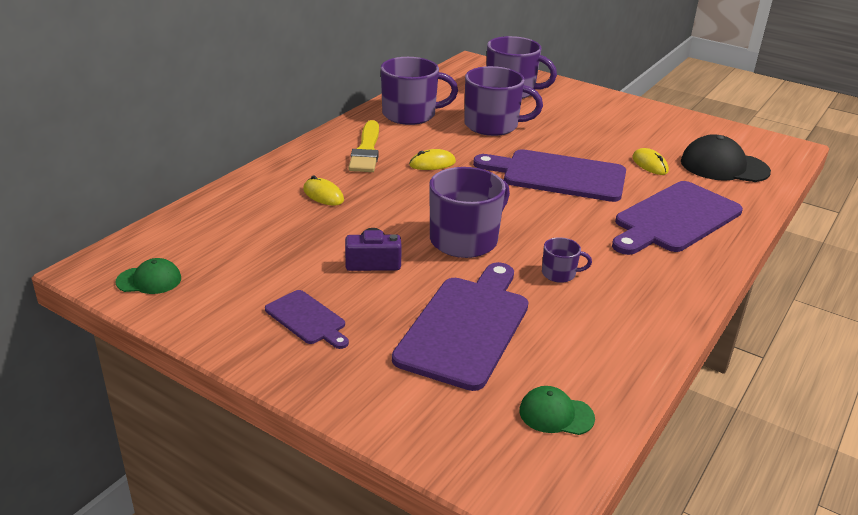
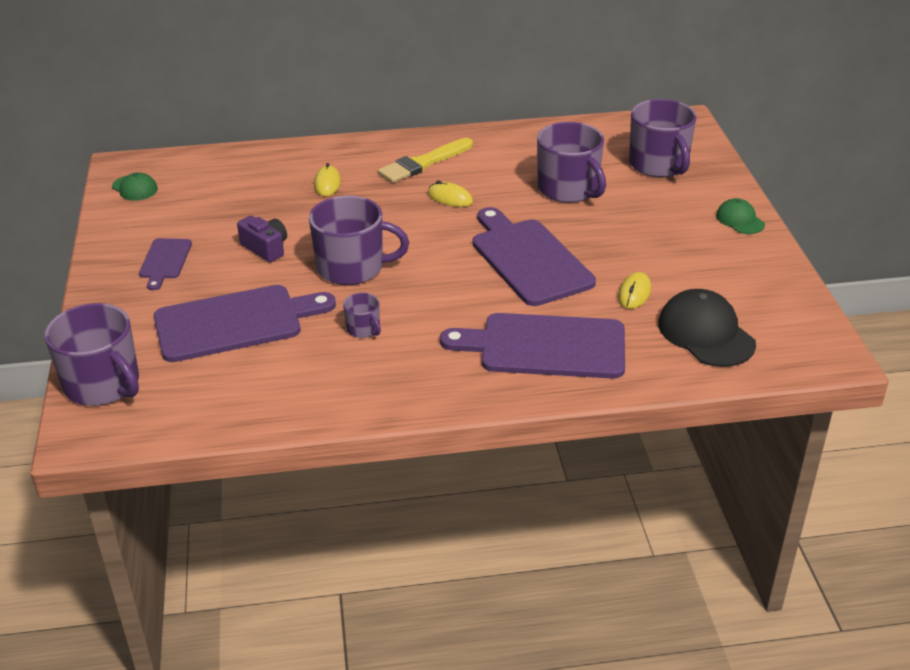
camera: 50 degrees right, 5 degrees up
(410, 114) = (519, 148): purple mug -> purple mug (103, 384)
(556, 414) = (177, 404): green cap -> green cap (740, 220)

